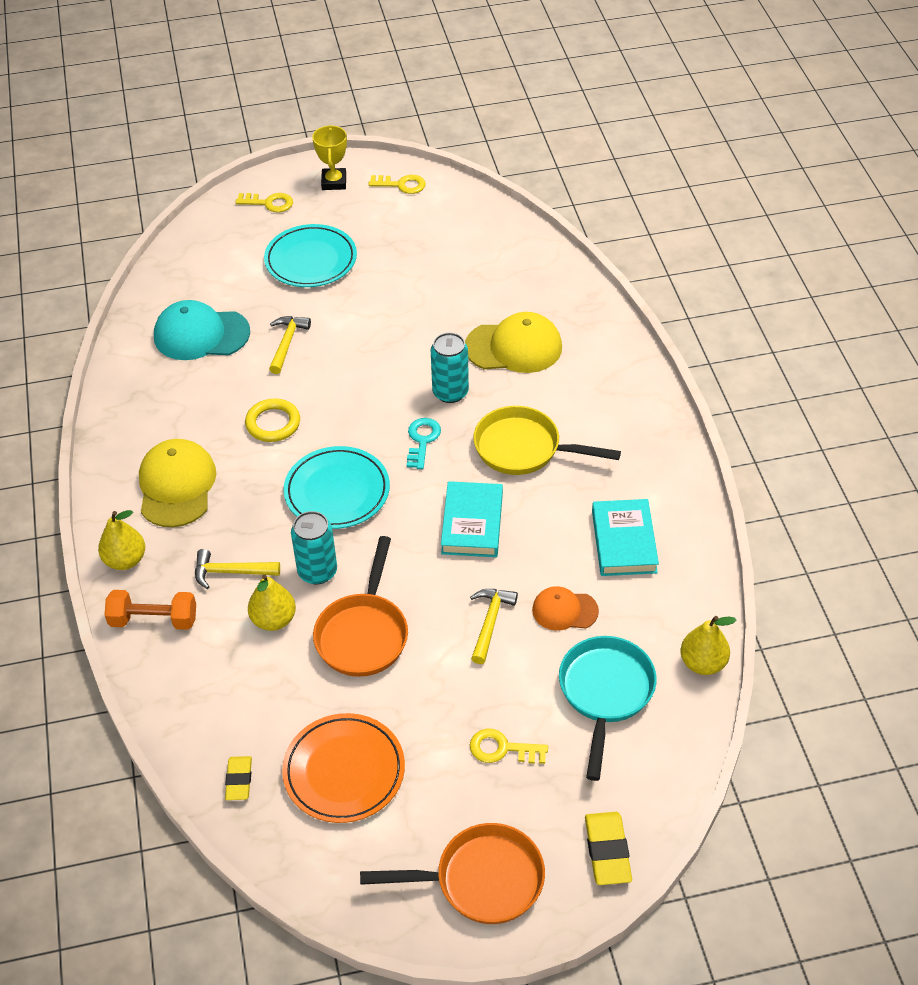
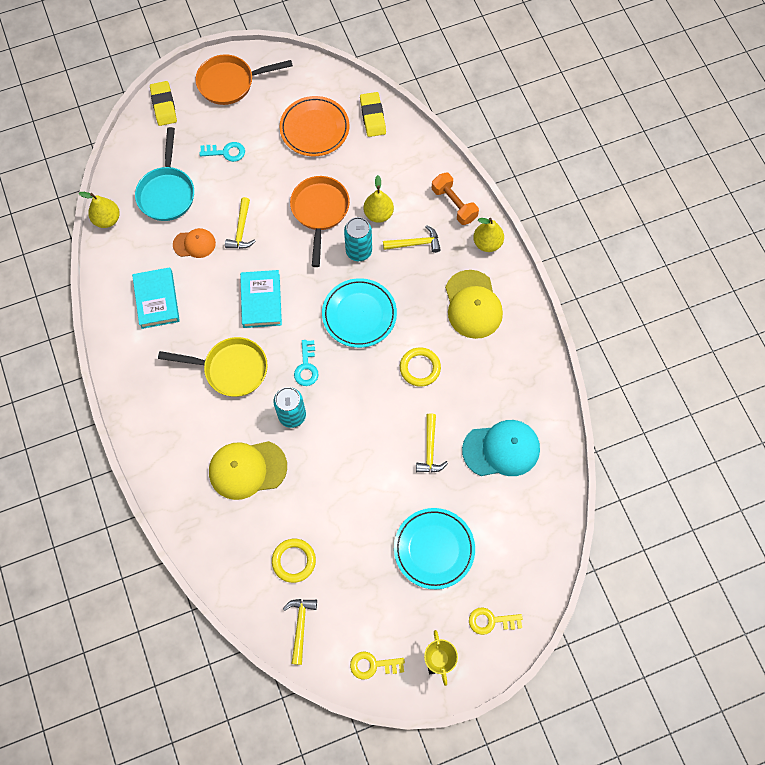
camera: 170 degrees right, 20 degrees up
(154, 620) = (454, 204): orange dumbbell -> orange dumbbell turned 60 degrees clockwise
(239, 780) = (372, 116): yellow eraser -> yellow eraser, size x1.52
(470, 266) = (294, 561): none -> yellow ring
(472, 217) = (300, 626): none -> yellow hammer
(502, 749) = (226, 152): yellow key -> turquoise key

